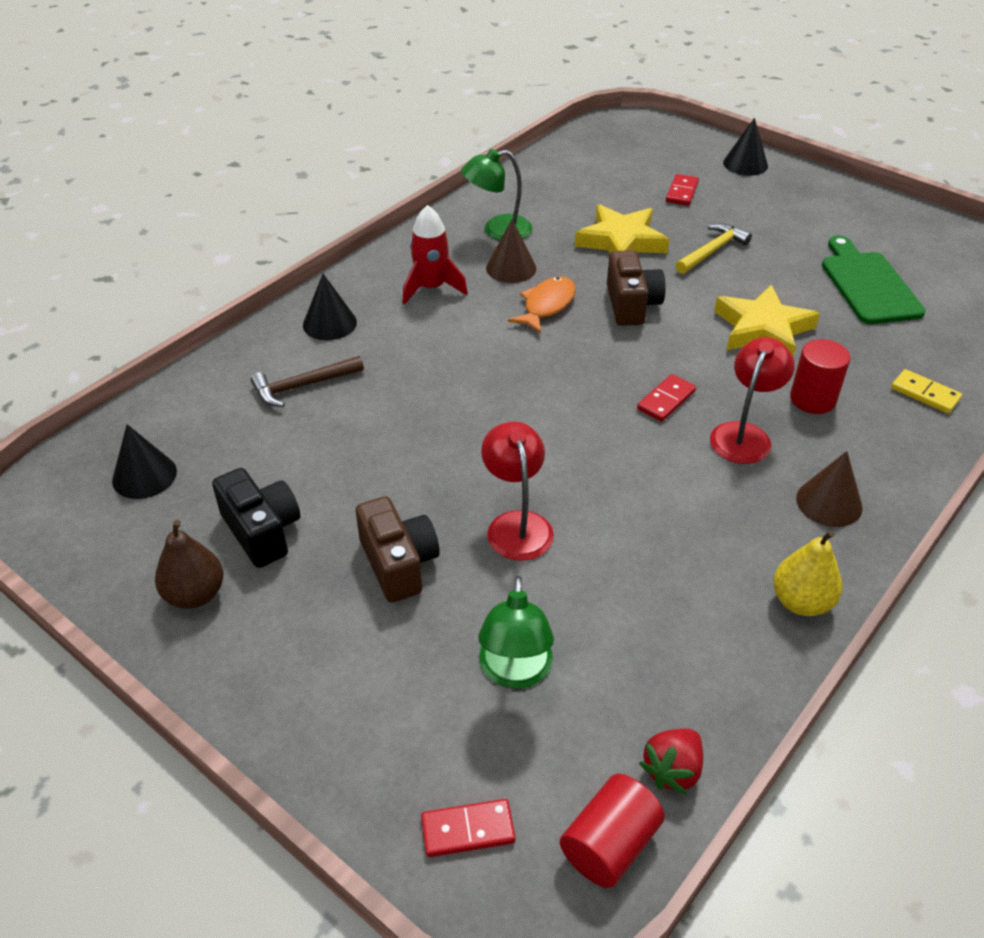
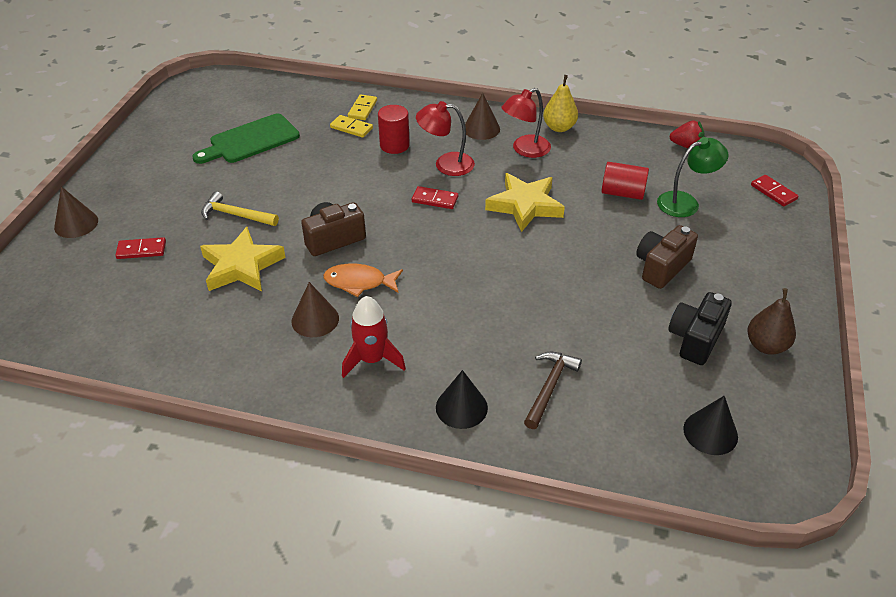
camera: 115 degrees left, 0 degrees up
(302, 386) = (550, 387): brown hammer -> brown hammer turned 105 degrees counterclockwise
(497, 230) = (255, 348): green lamp -> none
(516, 524) = (591, 230): red lamp -> red lamp (525, 150)
(609, 844) = (736, 154): red cylinder -> red cylinder (622, 193)
(745, 164) = (76, 224): black cone -> brown cone
(763, 329) = (330, 175): yellow star -> yellow star (525, 205)
(873, 371) = (351, 128): none -> yellow domino

